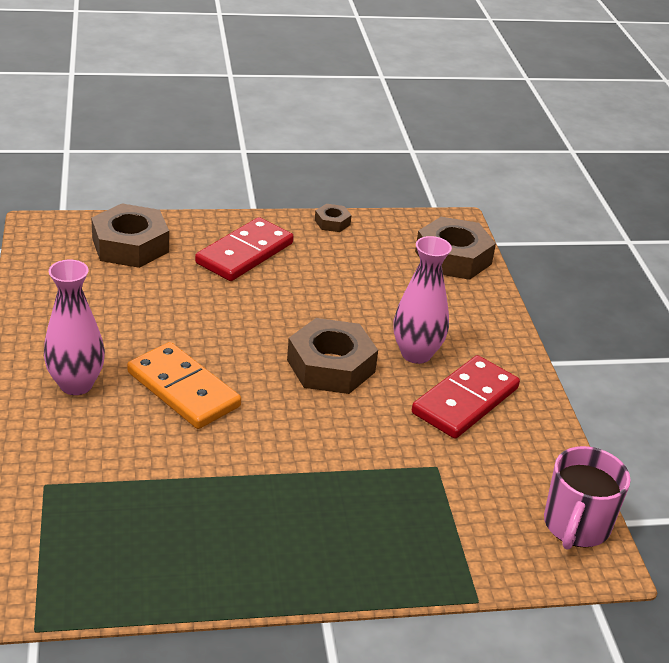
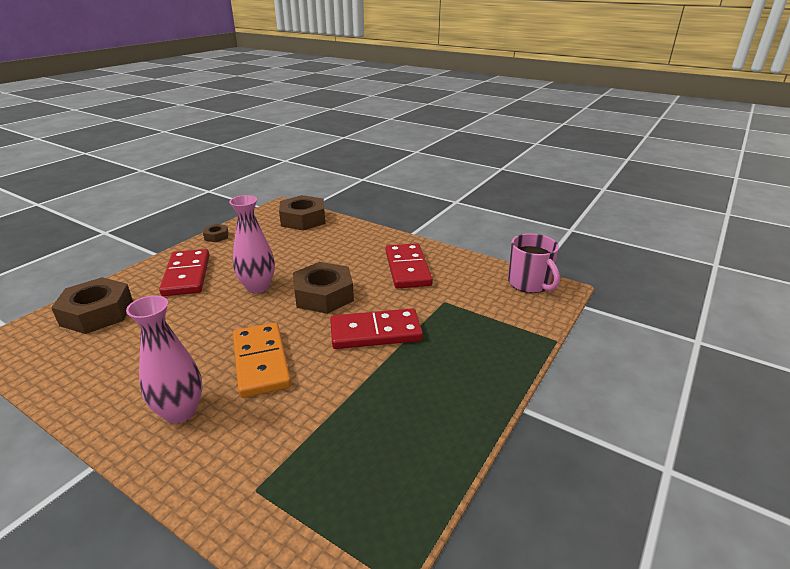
camera: 45 degrees left, 5 degrees down
(183, 389) = (261, 362): orange domino -> orange domino turned 75 degrees clockwise
(315, 441) = (375, 332): none -> red domino
(416, 354) = (354, 264): pink vase -> pink vase (258, 287)

